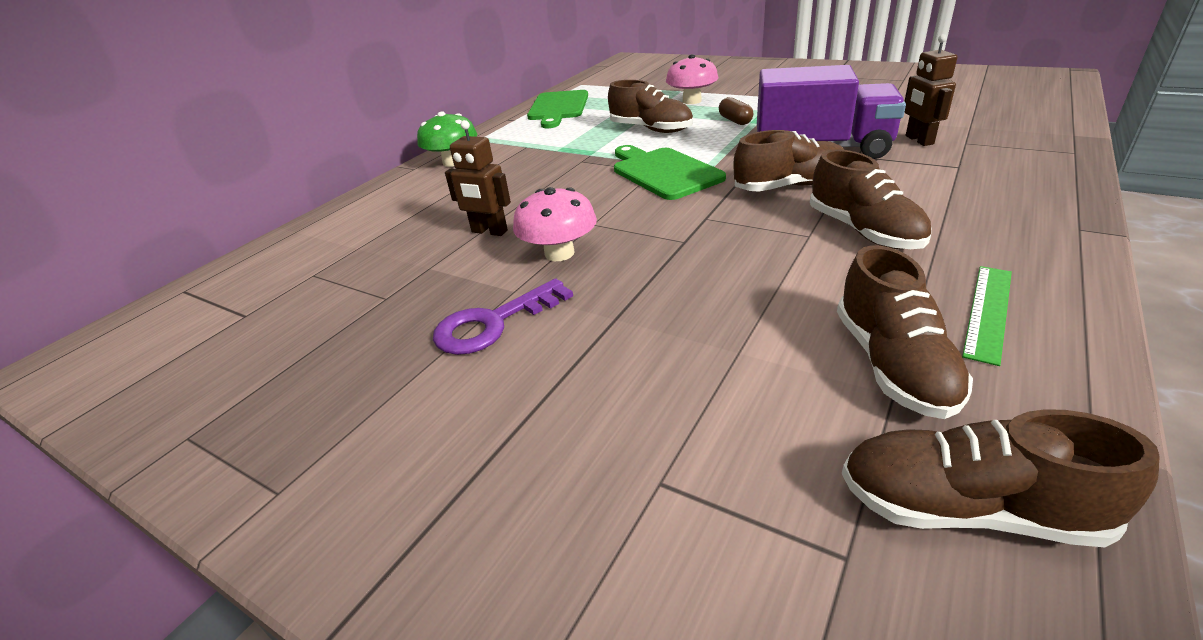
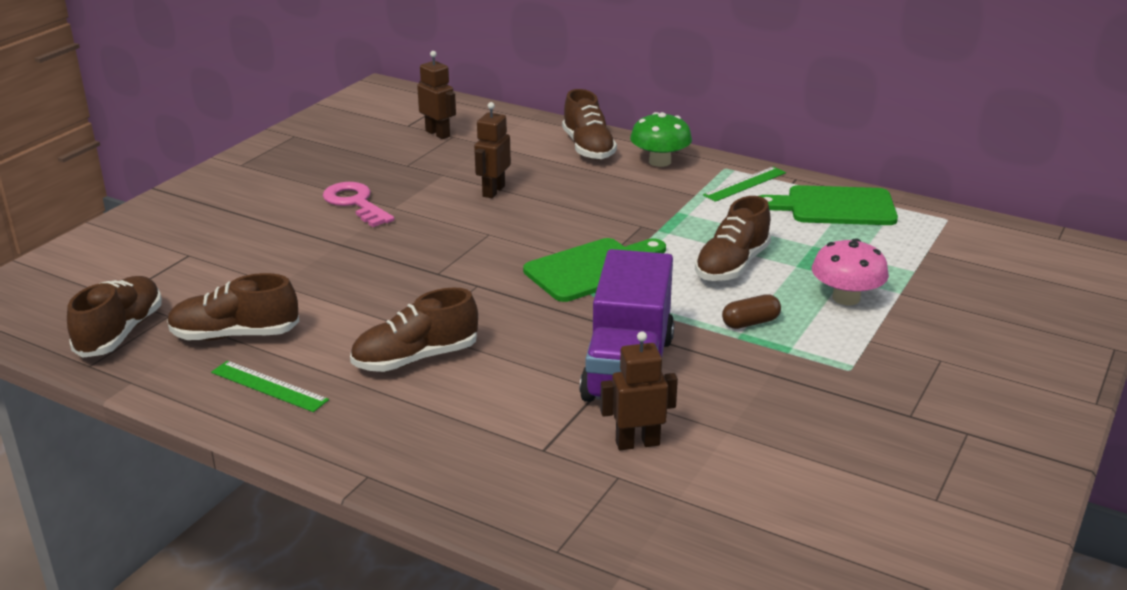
camera: 85 degrees right, 5 degrees down
(296, 286) = (438, 134): none -> brown robot
(494, 323) = (355, 203): purple key -> pink key
(511, 132) = (745, 184): none -> green ruler
(559, 253) = (441, 221): pink mushroom -> none
(790, 186) = (529, 335): brown shoe -> brown shoe (588, 148)

